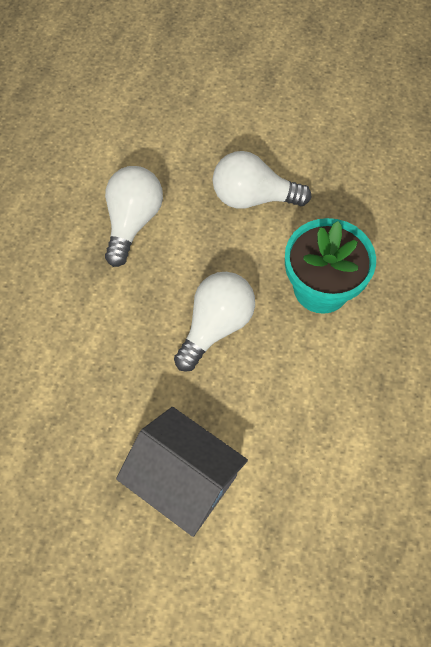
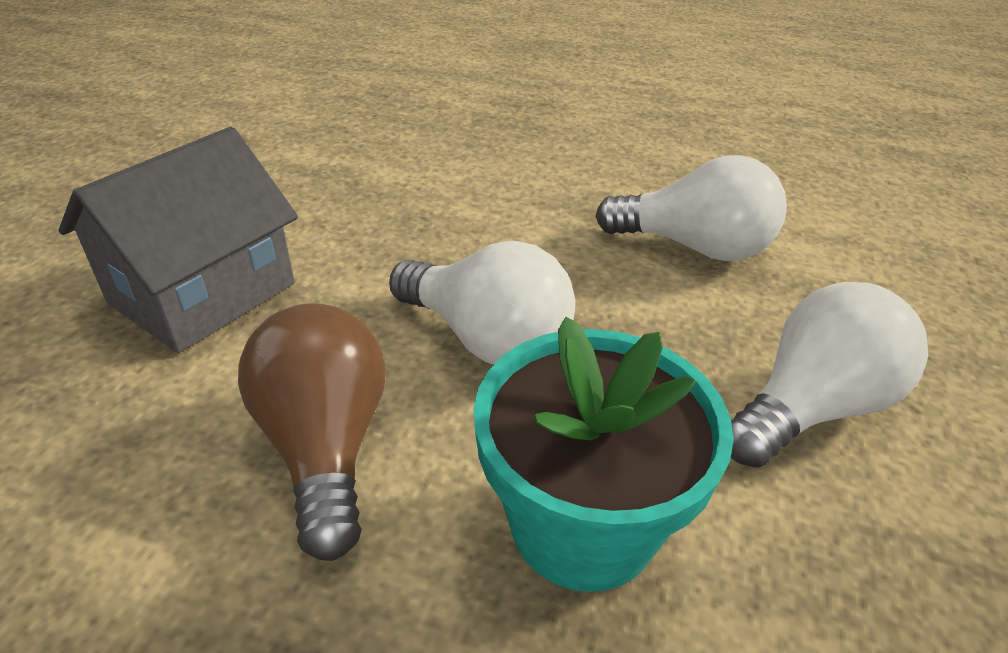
camera: 90 degrees right, 25 degrees down
(253, 197) = (811, 407): white light bulb -> white light bulb turned 45 degrees clockwise
(292, 389) = (325, 446): none -> brown light bulb

